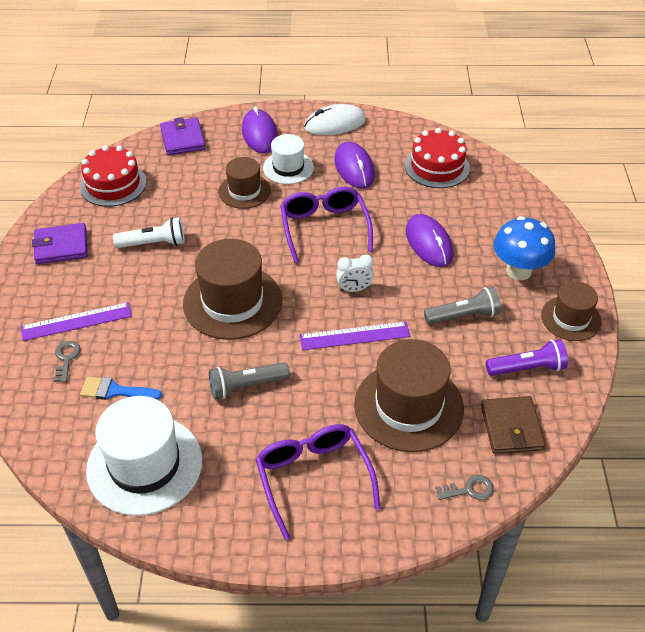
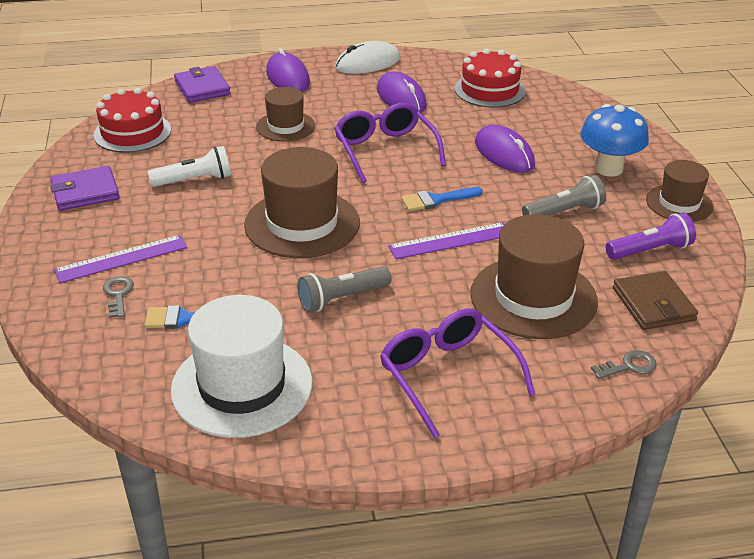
camera: 10 degrees left, 10 degrees down
(288, 168) = (328, 103): white hat -> none
(354, 289) = (436, 200): white clock -> blue brush

